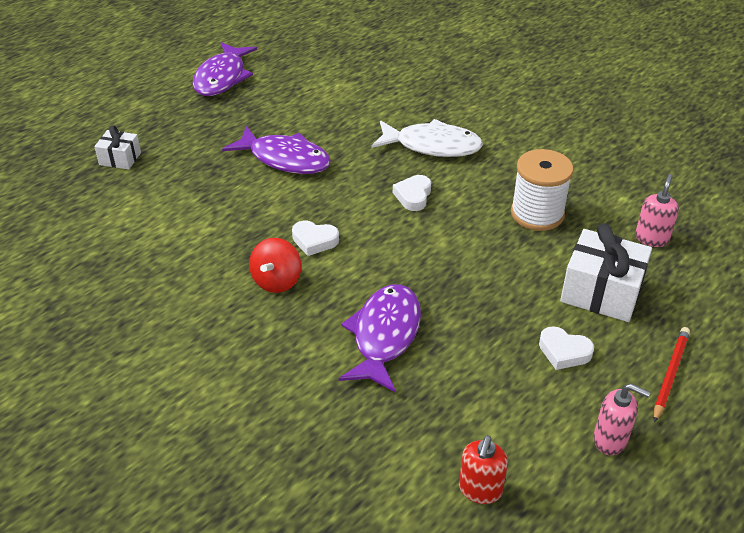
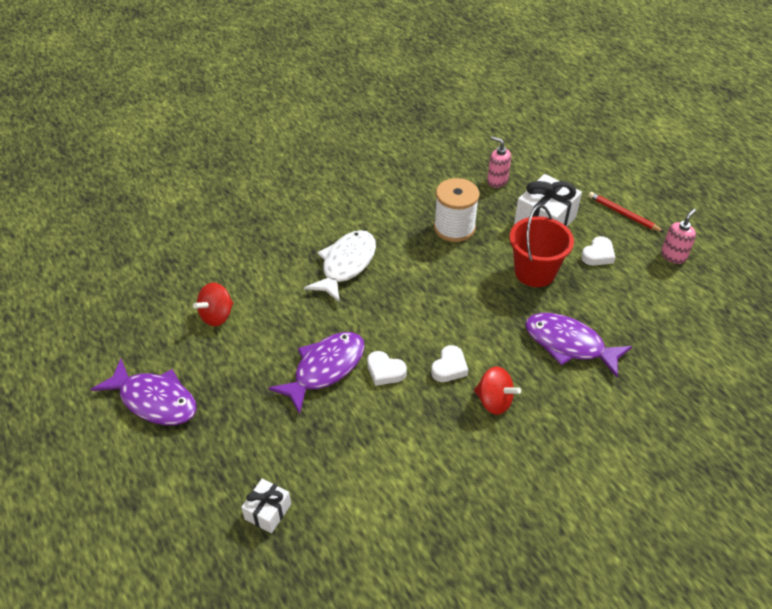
camera: 75 degrees left, 5 degrees up
(328, 85) = (217, 316): none -> red spinning top
(413, 196) = (410, 292): white heart -> white heart (385, 371)
(480, 490) = (710, 326): red soap dispenser -> none
(496, 292) = (535, 272): none -> red bucket

